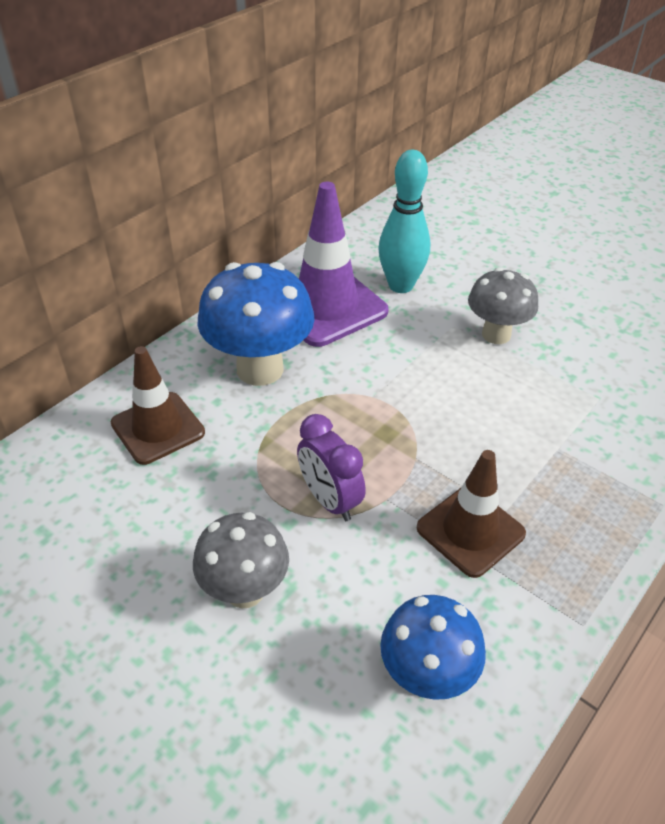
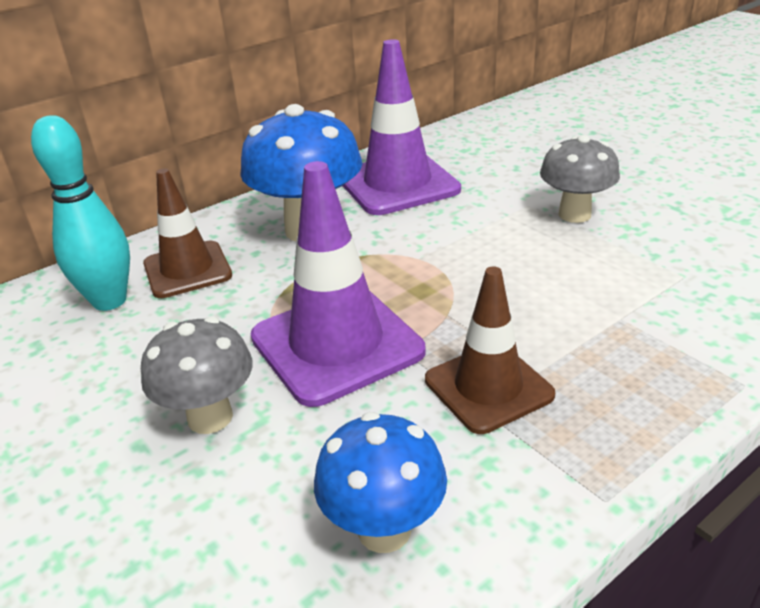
camera: 15 degrees right, 10 degrees down
(330, 500) = (336, 344): purple clock -> purple traffic cone
(401, 286) = (482, 171): turquoise bowling pin -> turquoise bowling pin (109, 301)

